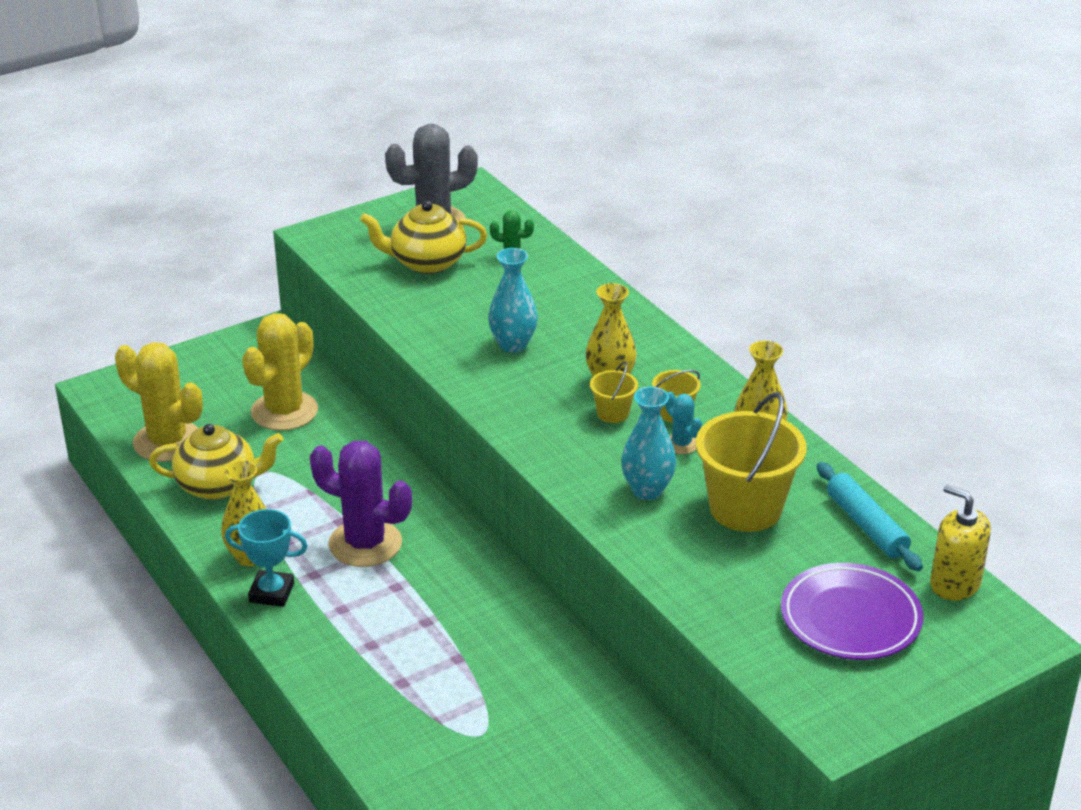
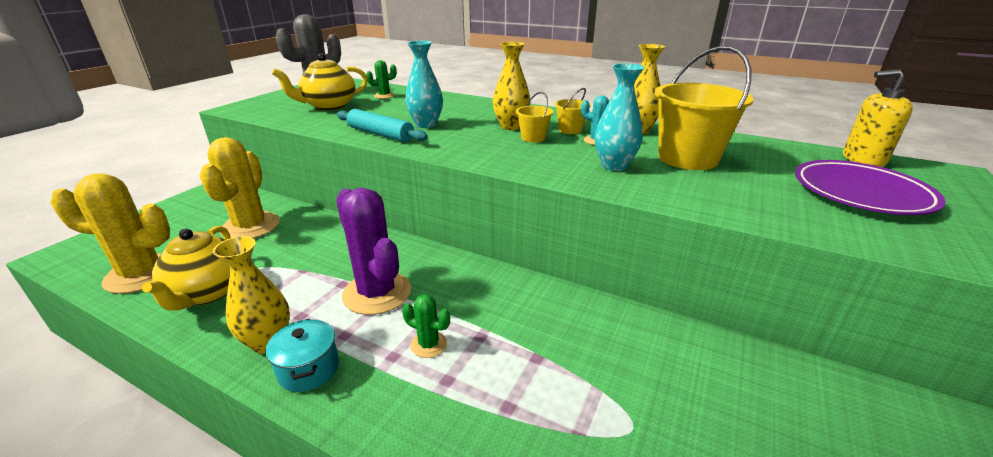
camera: 30 degrees left, 5 degrees down
(218, 485) = (208, 292): yellow teapot -> yellow teapot turned 120 degrees clockwise
(271, 593) = (309, 369): turquoise trophy -> turquoise pot
(365, 544) = (377, 293): purple cactus -> purple cactus turned 60 degrees clockwise
(377, 611) = (429, 344): none -> green cactus
(866, 525) = (763, 148): turquoise rolling pin -> turquoise rolling pin (380, 134)

